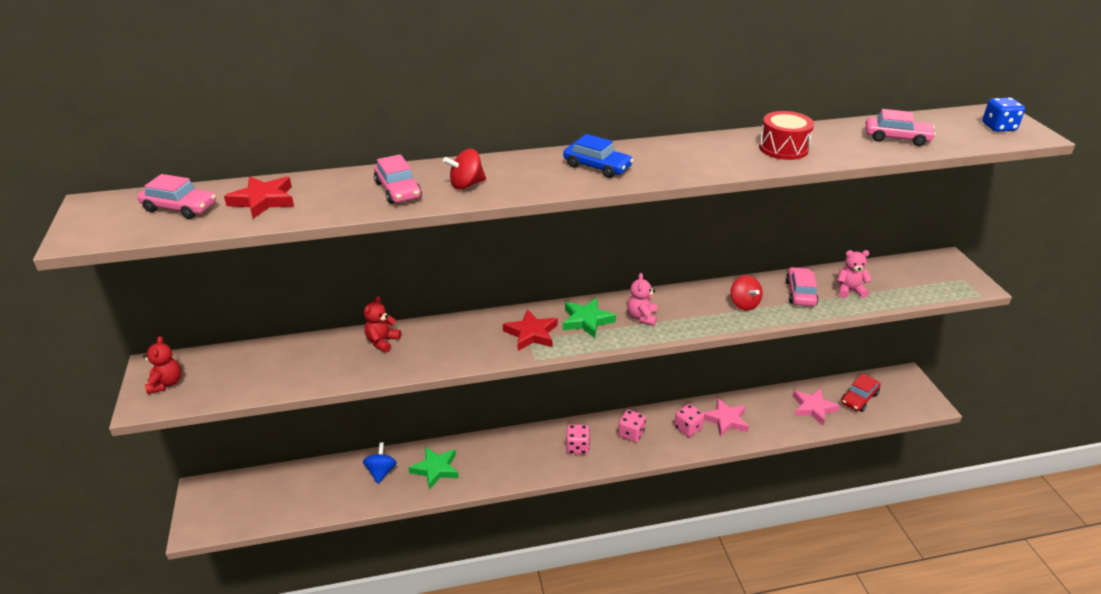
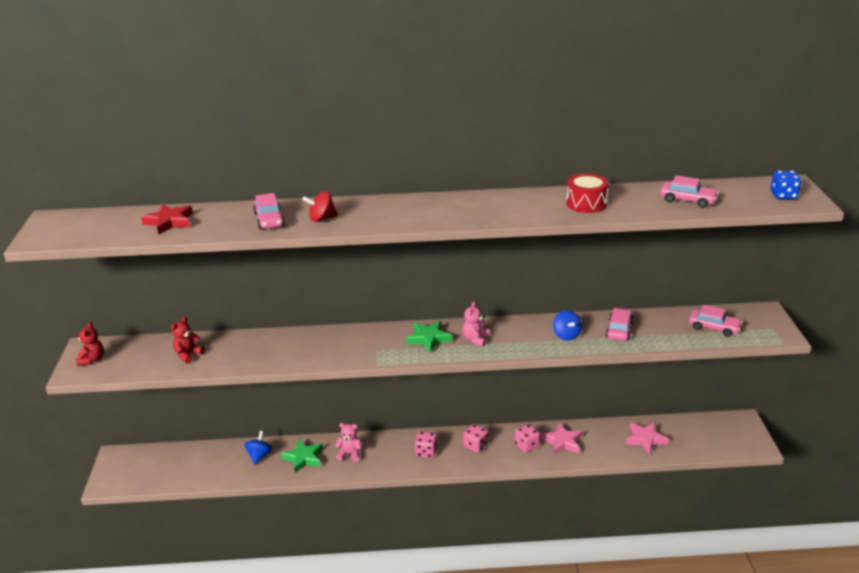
camera: 10 degrees right, 5 degrees down
(180, 208) = (109, 224): pink car -> pink car (713, 327)
(382, 342) = (260, 342): red teddy bear -> red teddy bear (188, 355)
(531, 334) = (380, 345): red star -> none
(597, 167) = (428, 210): blue car -> none
(744, 304) = (566, 335): red spinning top -> blue spinning top
(849, 290) = (663, 331): pink teddy bear -> pink teddy bear (350, 454)
(859, 398) = (690, 435): red car -> none

